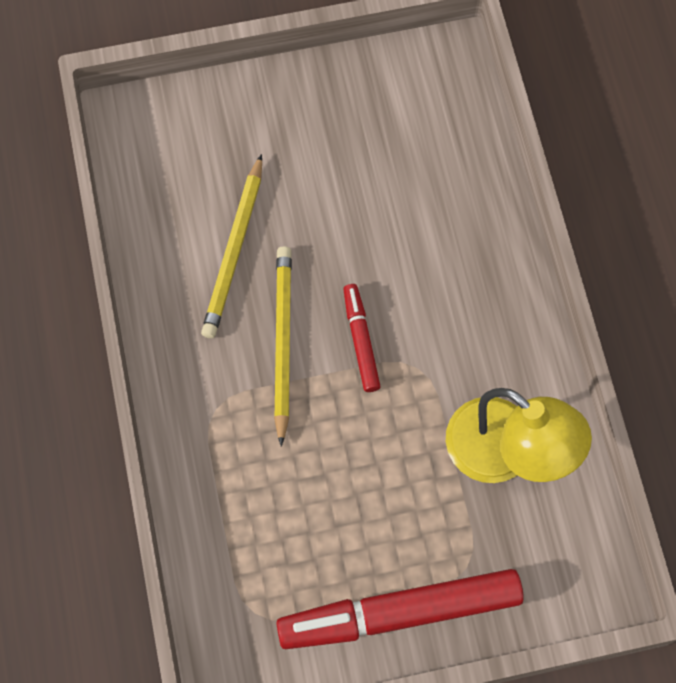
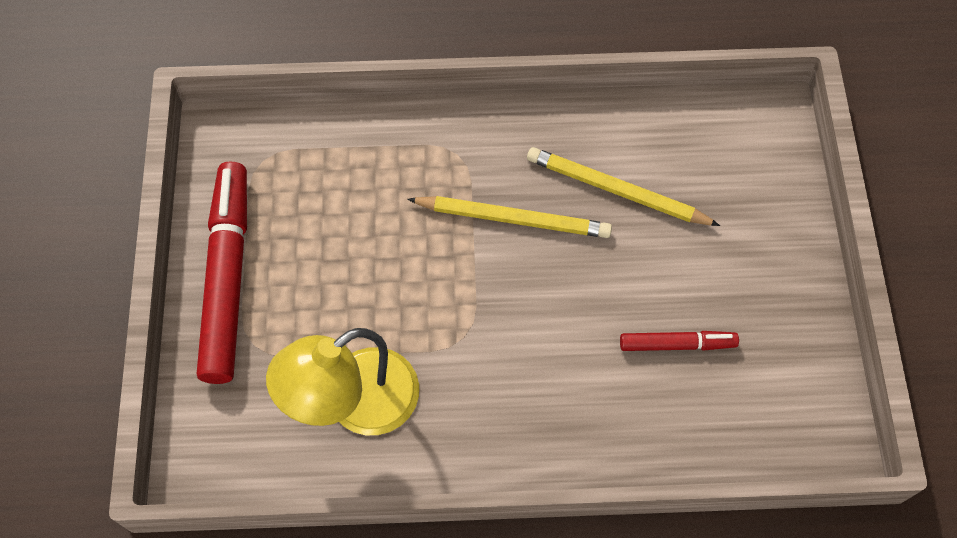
camera: 100 degrees right, 5 degrees down
(361, 340) = (502, 289): red marker -> red marker (677, 344)

